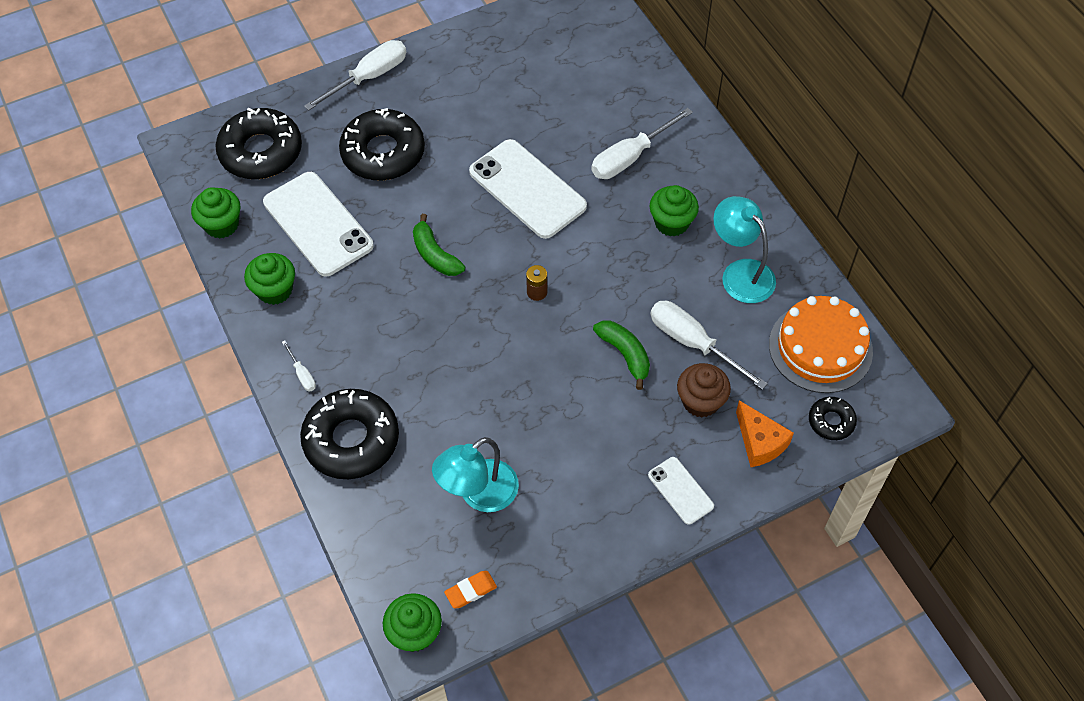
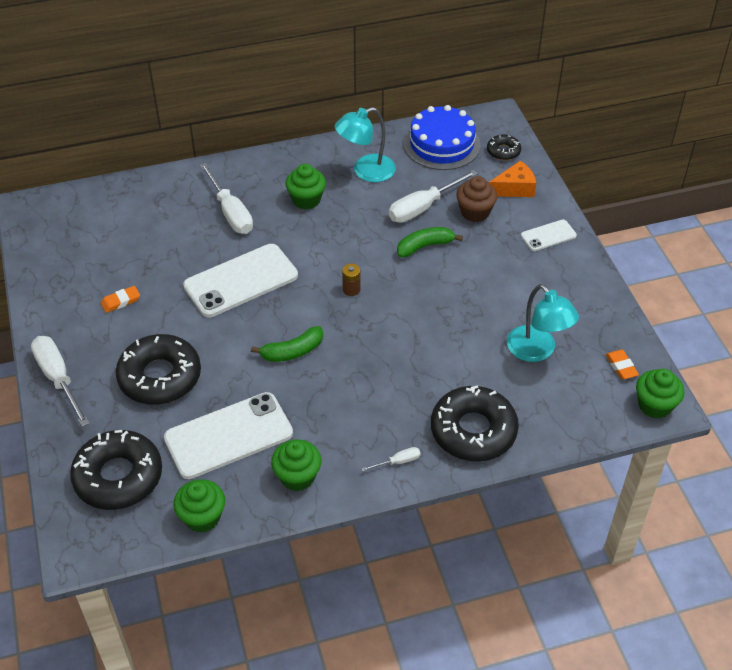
camera: 80 degrees left, 10 degrees down
(476, 97) = (120, 301): none -> orange eraser
(820, 347) = (442, 144): orange cake -> blue cake

